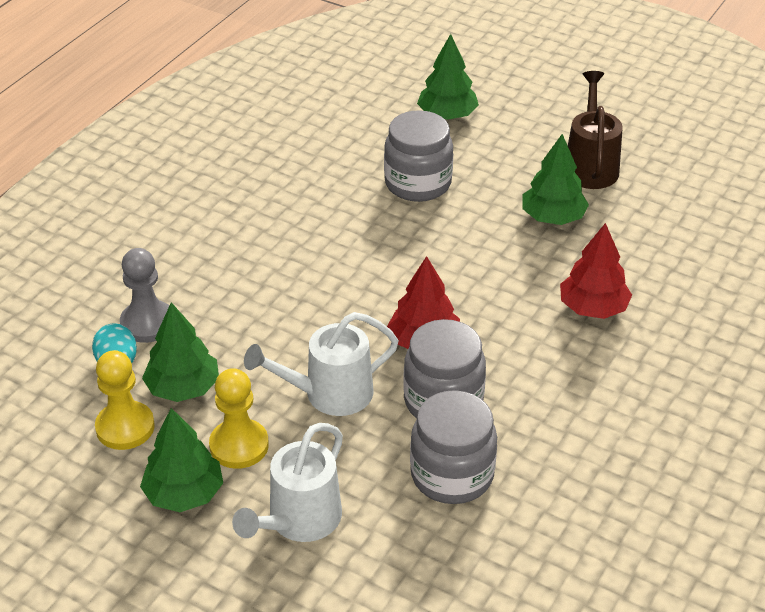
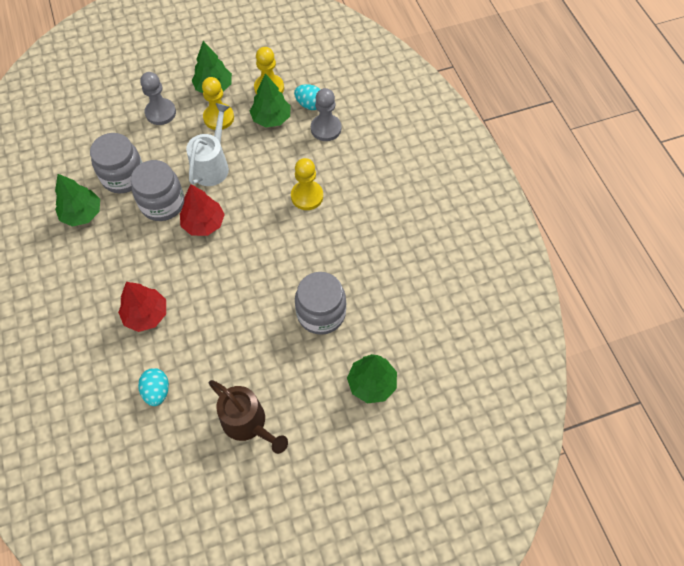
camera: 130 degrees right, 20 degrees up
(279, 278) = (307, 196): none -> yellow pawn
(298, 521) = (160, 113): white watering can -> grey pawn
(553, 217) = (226, 358): green tree -> green tree (82, 214)
(651, 242) = (157, 391): none -> turquoise egg

